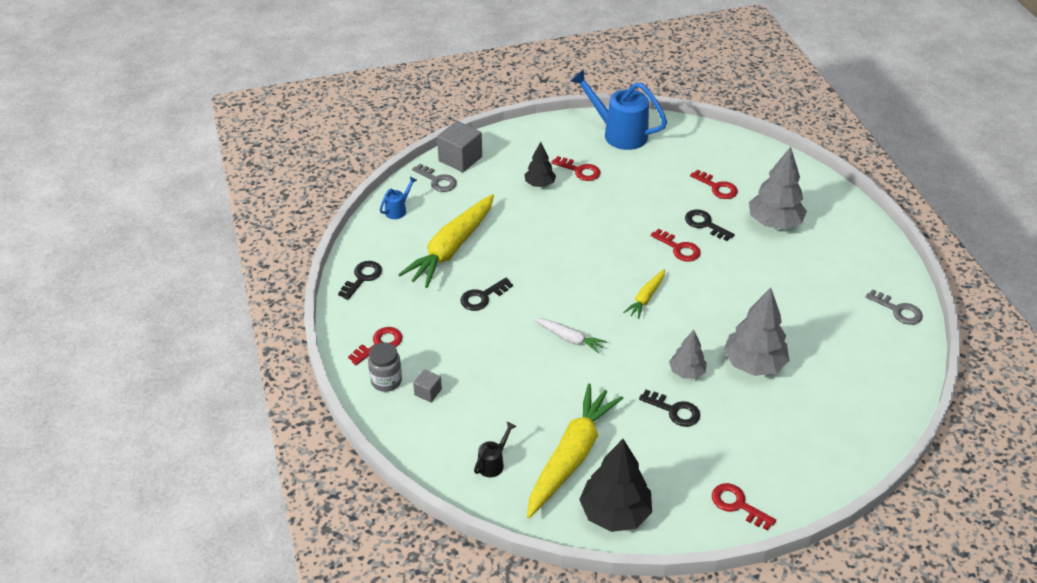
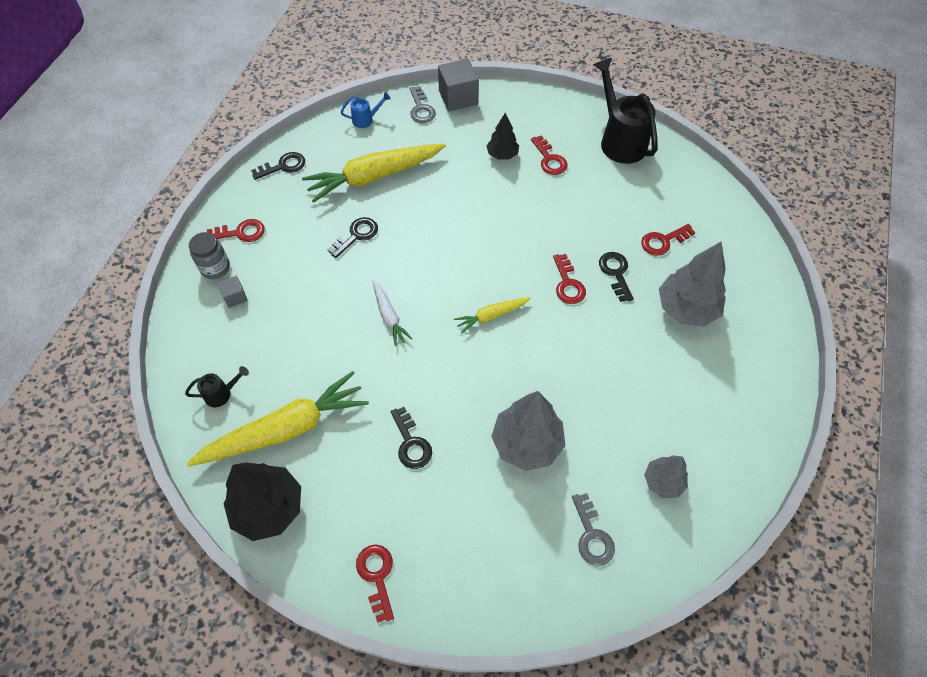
camera: 35 degrees right, 15 degrees up
(482, 297) = (356, 235): black key -> black key turned 135 degrees clockwise
(619, 133) = (620, 140): blue watering can -> black watering can
(687, 372) = (458, 412): grey tree -> grey tree (663, 482)
(717, 187) = (663, 241): red key -> red key turned 75 degrees clockwise
(898, 310) = (729, 477): grey key -> grey key (592, 535)

